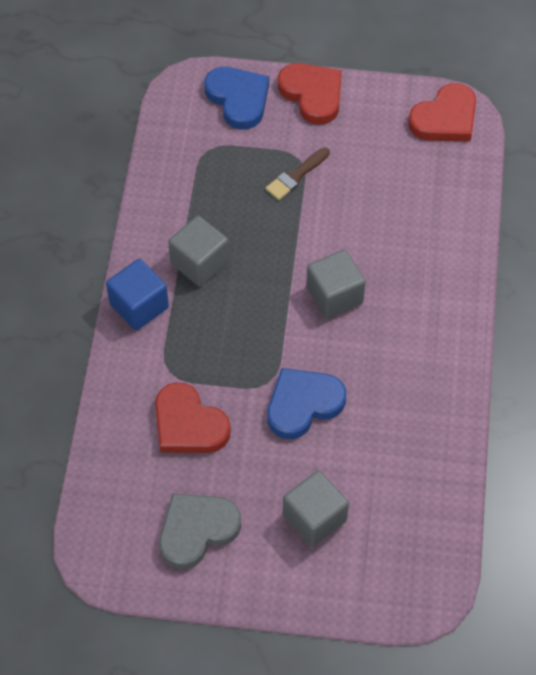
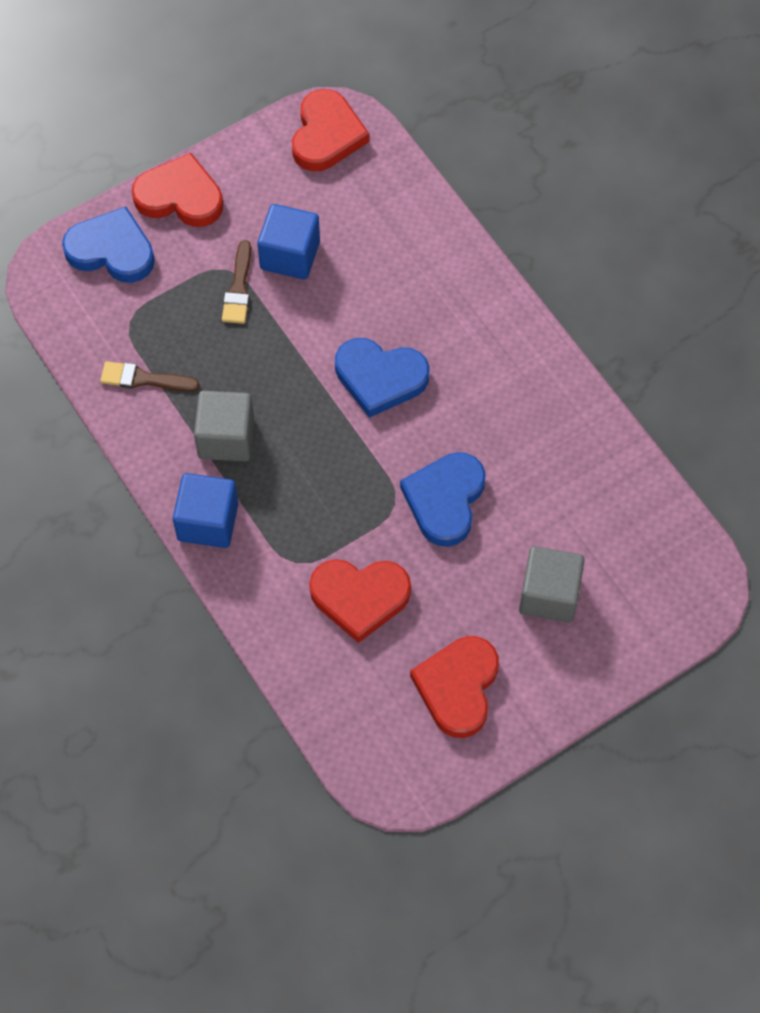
camera: 40 degrees left, 5 degrees up
(183, 190) = (143, 379): none -> brown brush
(197, 530) = (458, 687): grey heart -> red heart
(334, 295) = (380, 378): grey cube -> blue heart
(349, 178) = (290, 255): none -> blue cube

